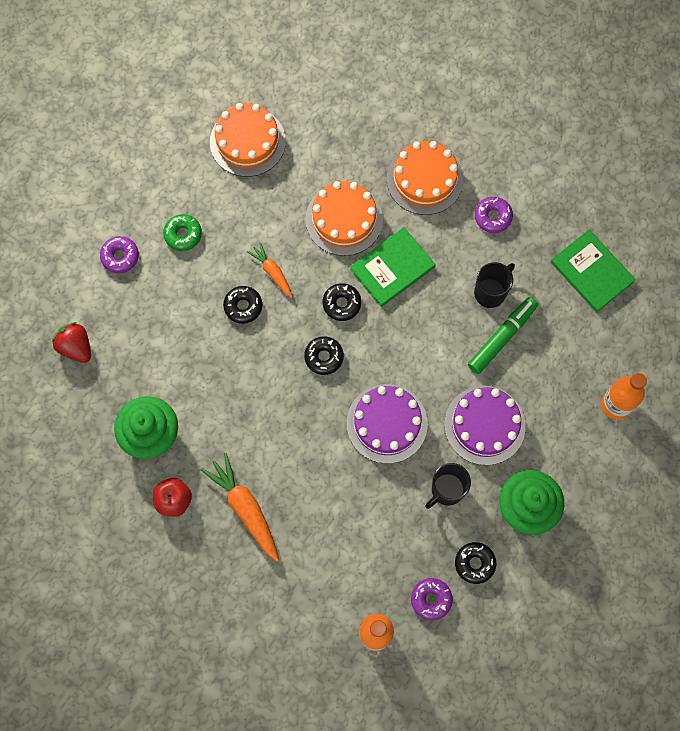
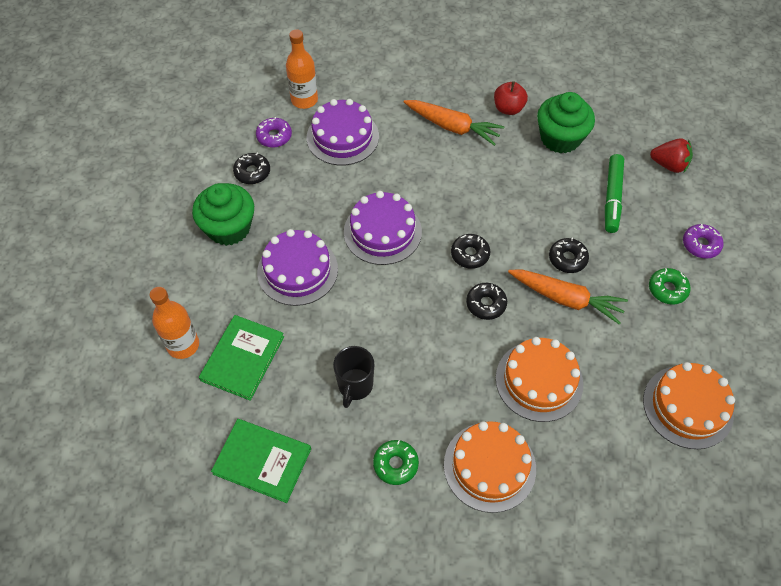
camera: 150 degrees right, 15 degrees down
(272, 272) = (566, 299): orange carrot -> orange carrot, size x1.72
(362, 559) = (342, 137): none -> purple cake
(392, 268) = (462, 359): green book -> green book (242, 358)
(446, 490) = (303, 209): black mug -> none
(492, 217) = (395, 464): purple donut -> green donut
(502, 337) = (321, 350): green marker -> green marker (612, 197)

